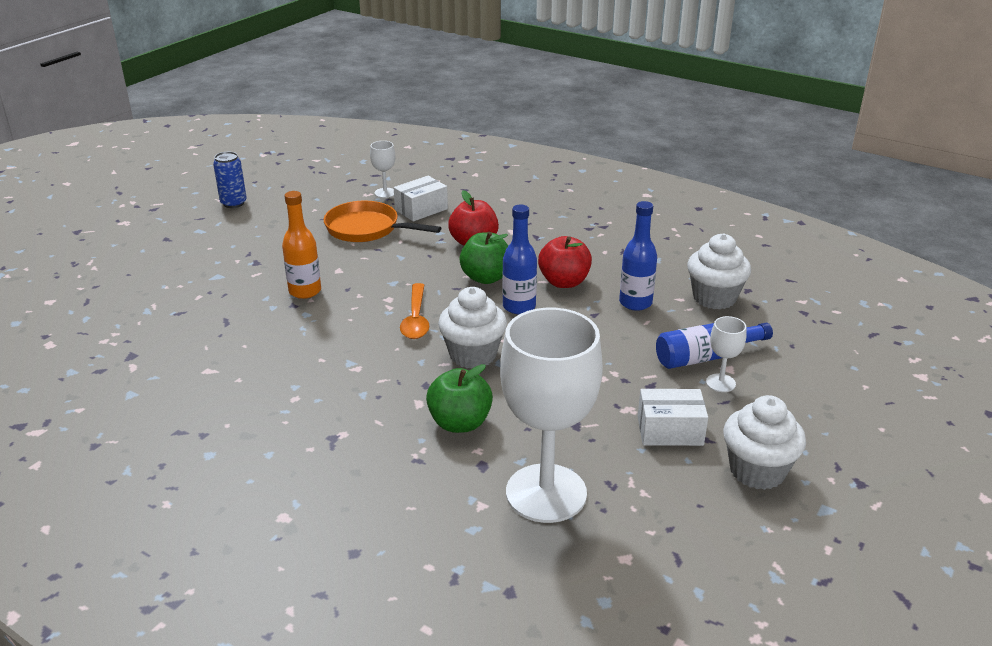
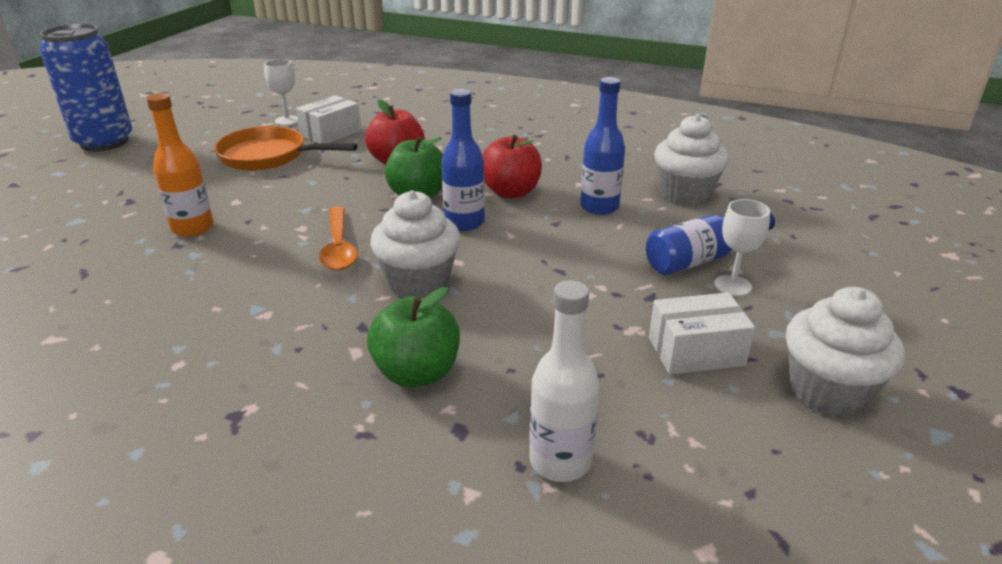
camera: 10 degrees left, 0 degrees up
(233, 203) = (104, 142): blue can -> blue can, size x1.82
(546, 493) = (560, 461): white goblet -> white bottle

